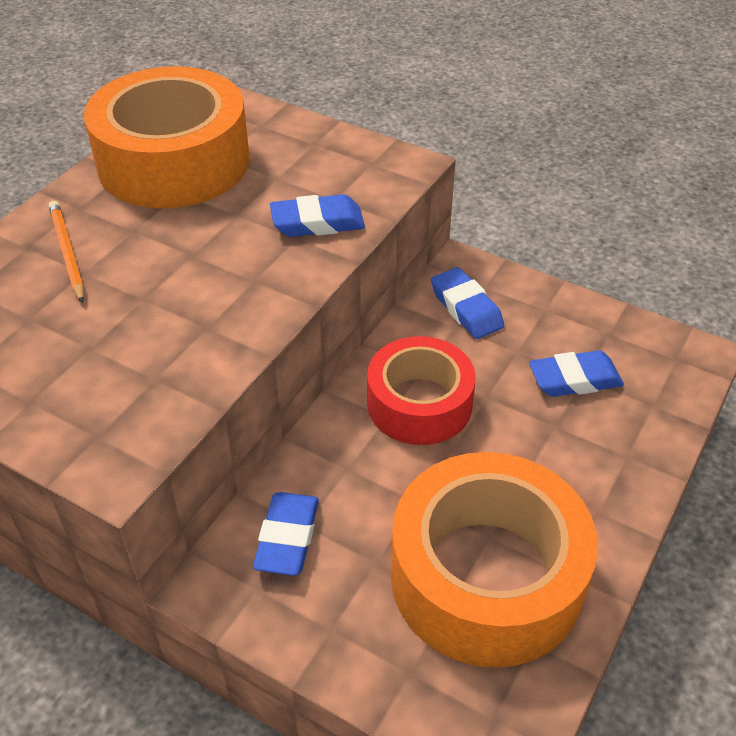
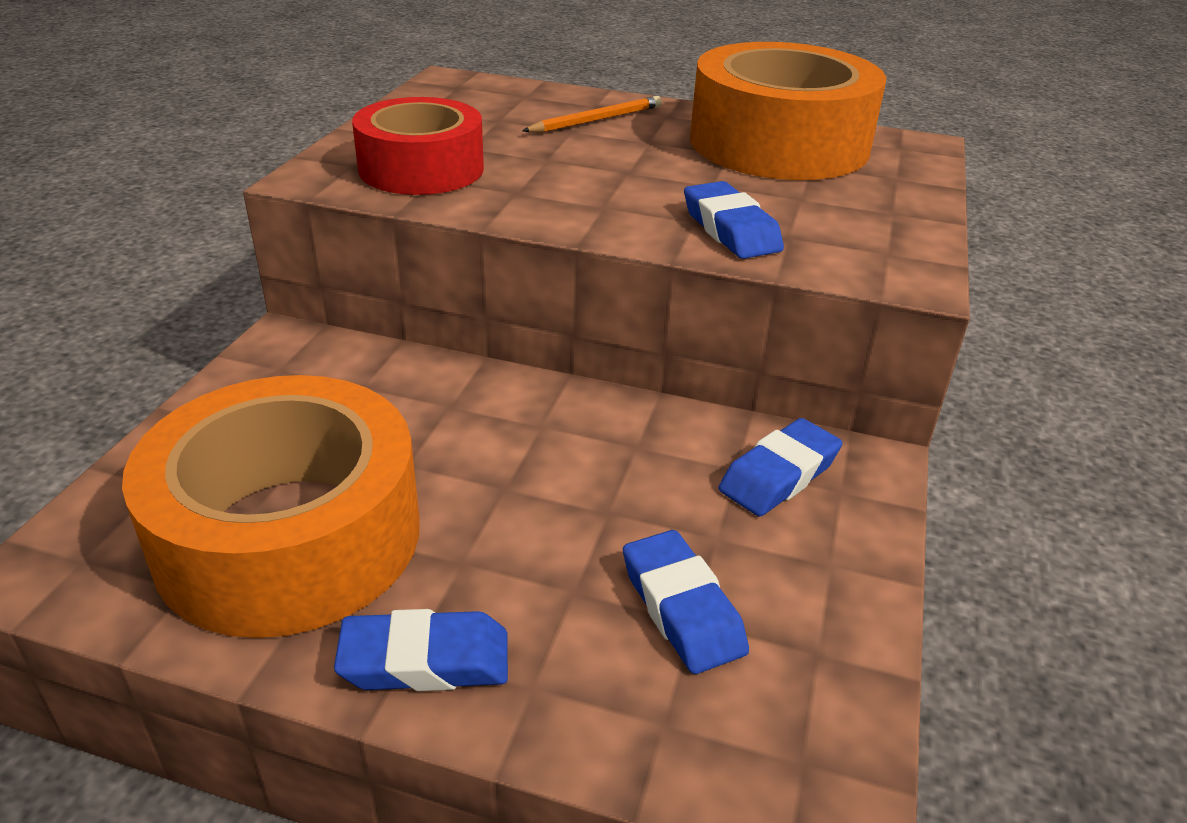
camera: 75 degrees right, 10 degrees down
(287, 538) = (344, 377): blue eraser -> blue eraser (425, 660)
(419, 403) = (571, 449): red tape -> red tape (421, 168)

